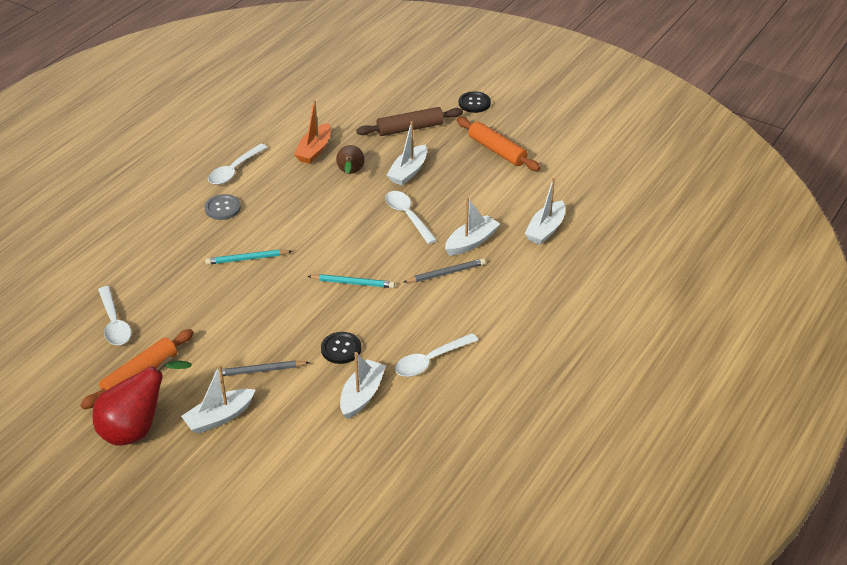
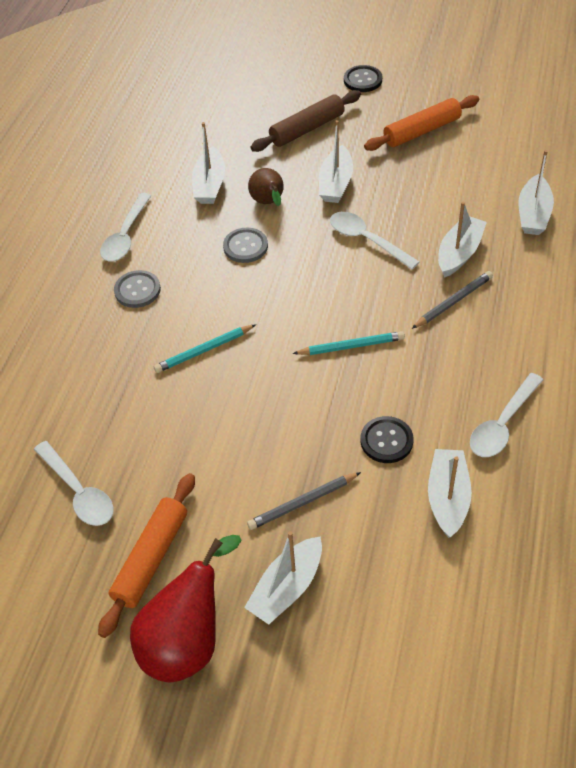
camera: 15 degrees left, 10 degrees up
(314, 150) = (210, 185): orange boat -> white boat
(316, 198) = (245, 246): none -> grey button
(497, 150) = (421, 131): orange rolling pin -> orange rolling pin turned 60 degrees counterclockwise

